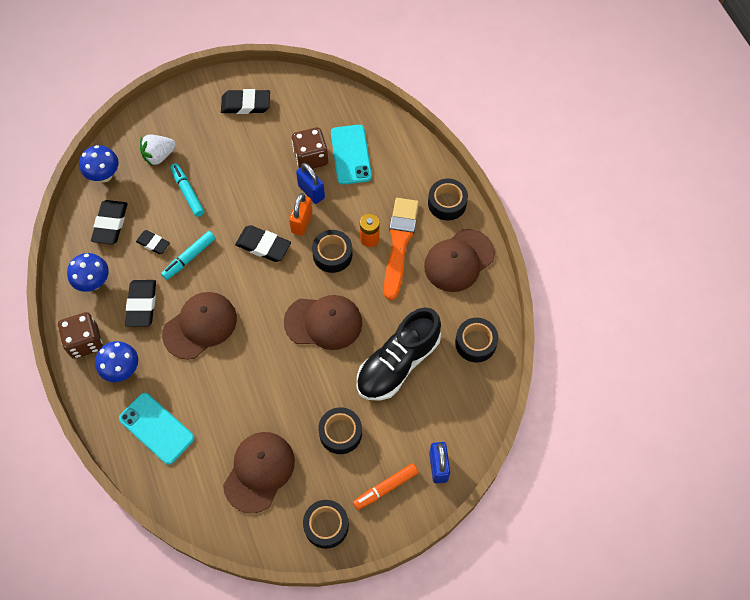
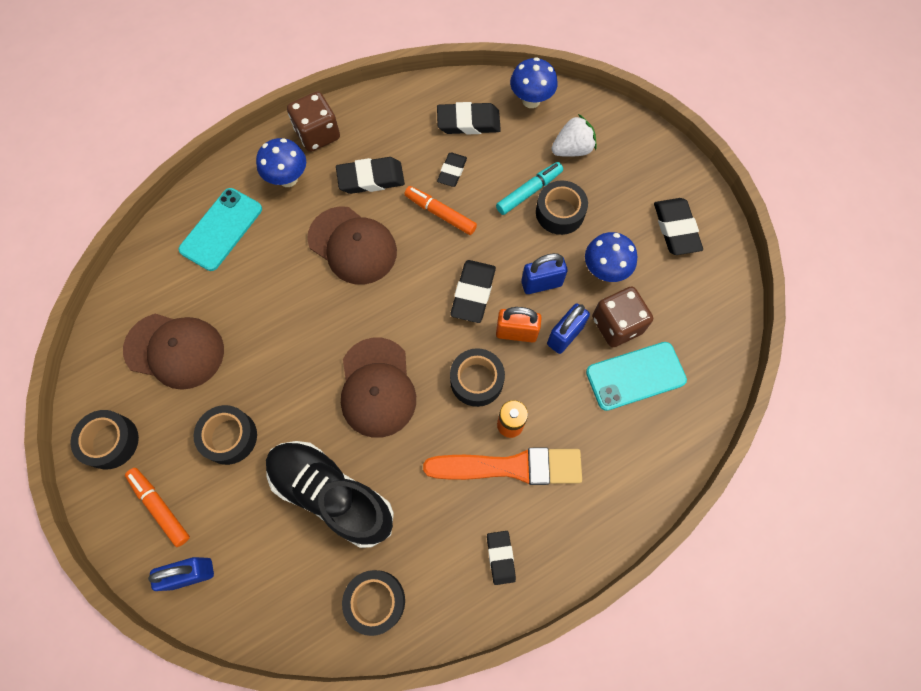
camera: 80 degrees right, 5 degrees up
(94, 282) = (391, 124): blue mushroom -> blue mushroom (604, 270)
(159, 156) = (572, 149): white strawberry -> white strawberry turned 105 degrees clockwise
(189, 258) = (440, 213): turquoise marker -> orange marker
(267, 199) = (541, 283): none -> blue padlock
(447, 203) = (590, 525): black tape -> black tape (560, 212)
(459, 260) = (500, 557): brown cap -> black eraser

